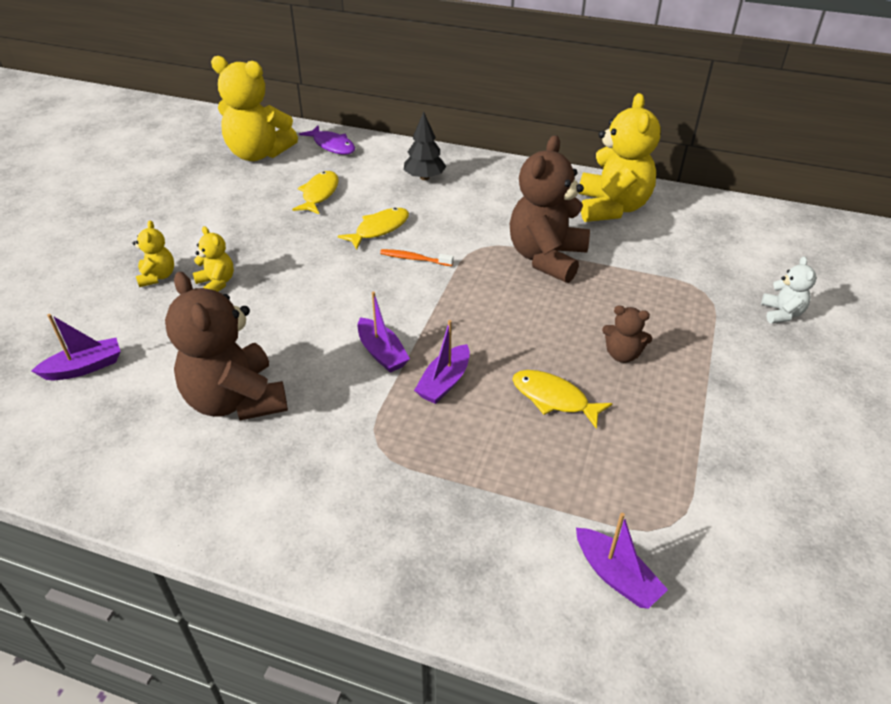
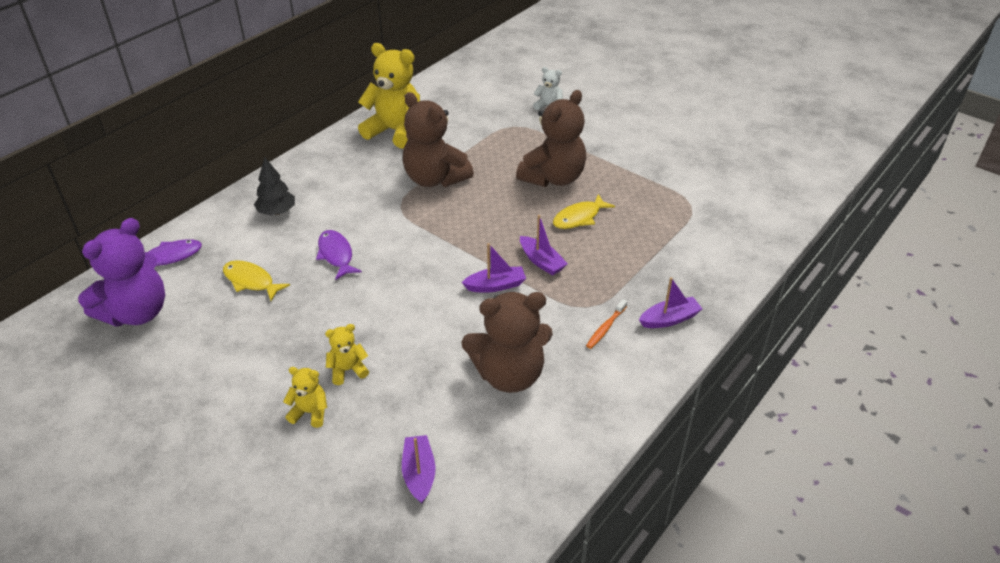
camera: 70 degrees left, 0 degrees up
(258, 154) = (136, 312): yellow teddy bear -> purple teddy bear
(379, 229) = (336, 255): yellow fish -> purple fish
(414, 259) = (392, 244): orange toothbrush -> orange toothbrush (605, 328)
(616, 576) = (717, 234): purple boat -> purple boat (669, 319)
(622, 354) = (553, 178): brown teddy bear -> brown teddy bear, size x2.11

